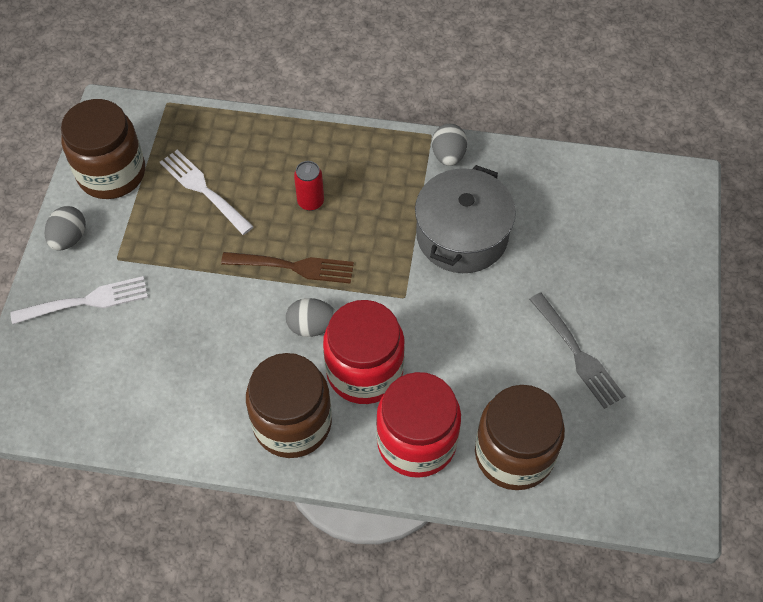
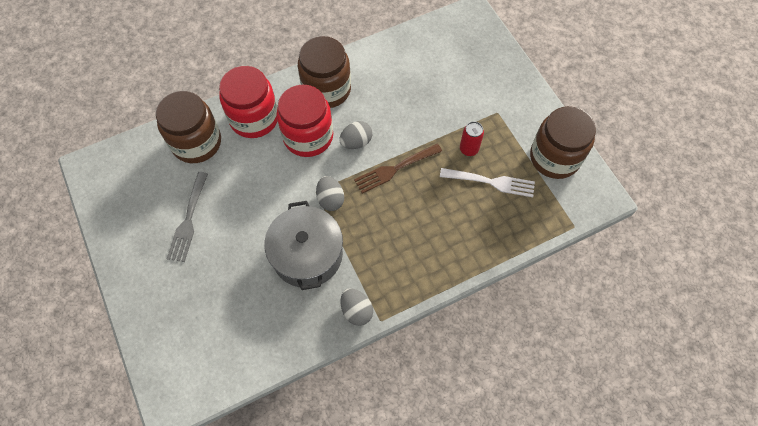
camera: 145 degrees right, 5 degrees up
(69, 238) = (534, 107): grey egg -> grey egg (330, 199)
(86, 301) = (489, 82): white fork -> none
(310, 202) = (420, 216): red can -> red can (469, 149)
(577, 354) = (188, 220): grey fork -> grey fork turned 105 degrees counterclockwise

